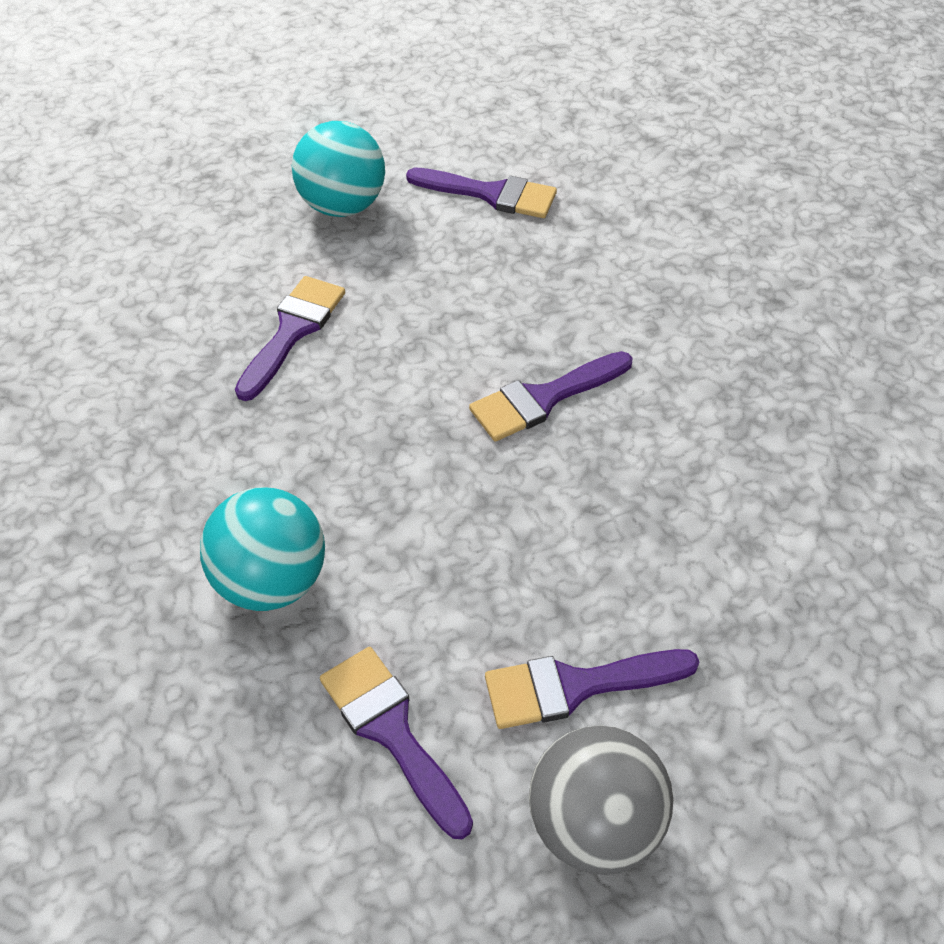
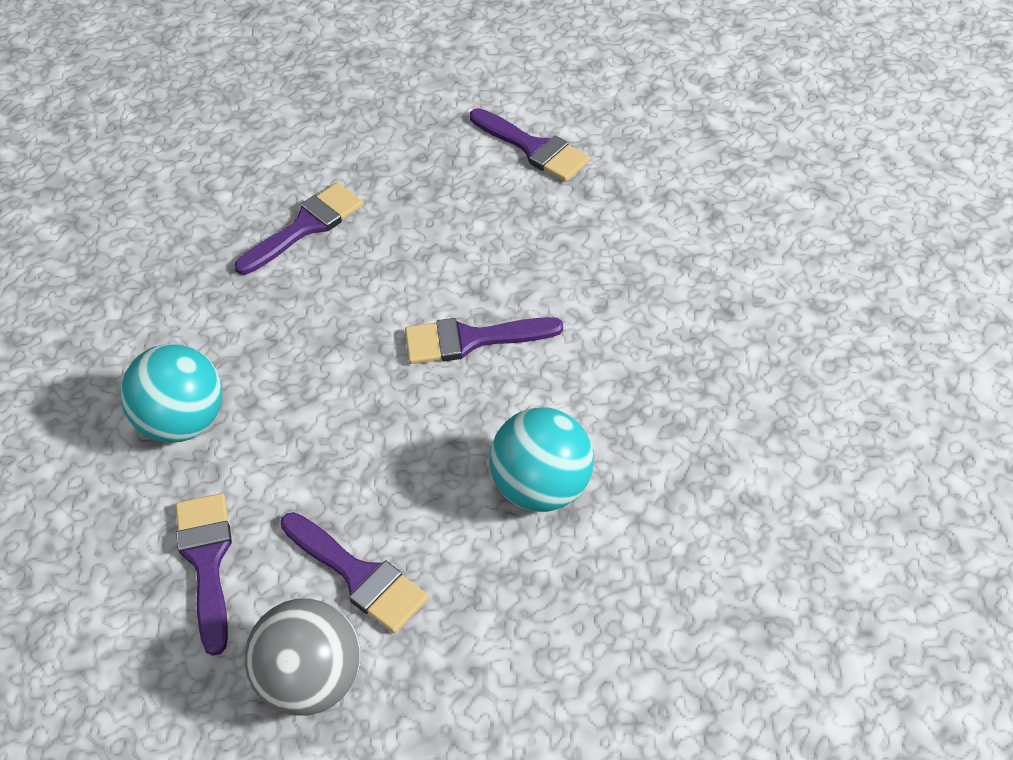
camera: 25 degrees right, 0 degrees up
(342, 206) = (404, 128): turquoise ball -> turquoise ball (542, 487)
(576, 686) = (359, 576): purple brush -> purple brush turned 150 degrees counterclockwise

